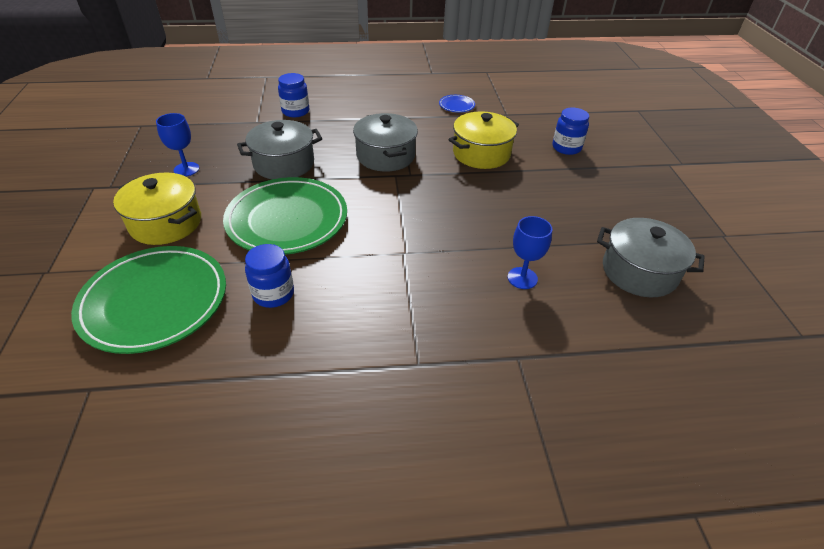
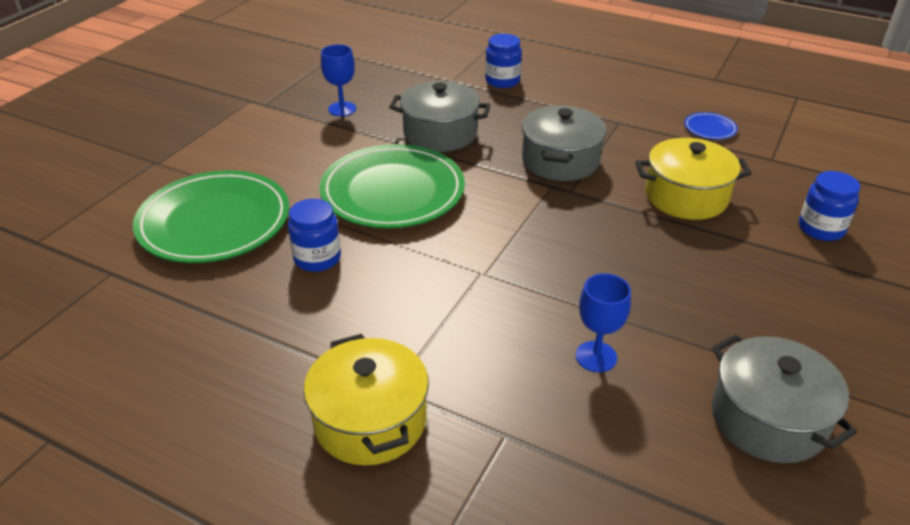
camera: 35 degrees right, 5 degrees down
(166, 223) = (281, 155): yellow pot -> yellow pot (370, 421)

